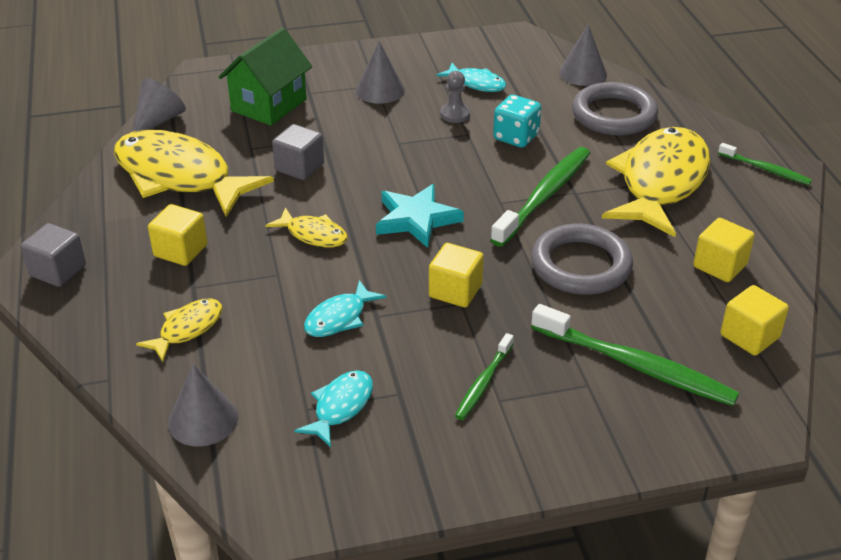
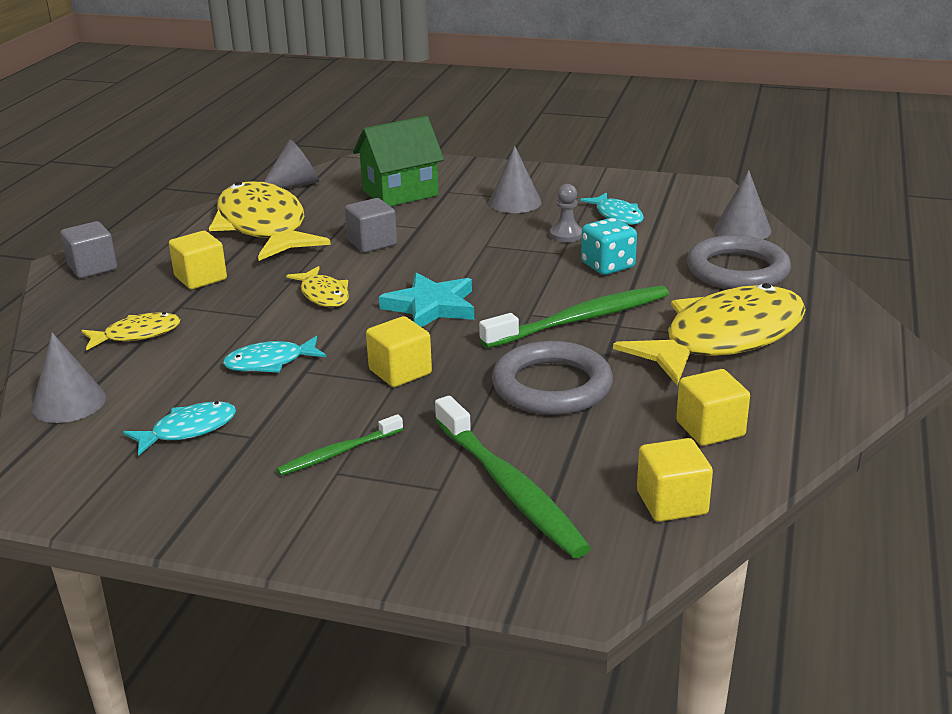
camera: 30 degrees right, 10 degrees down
(765, 169) = (868, 357): green toothbrush -> none

